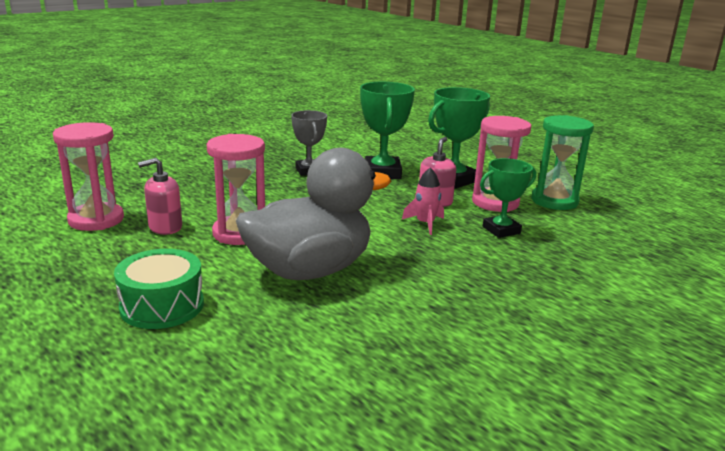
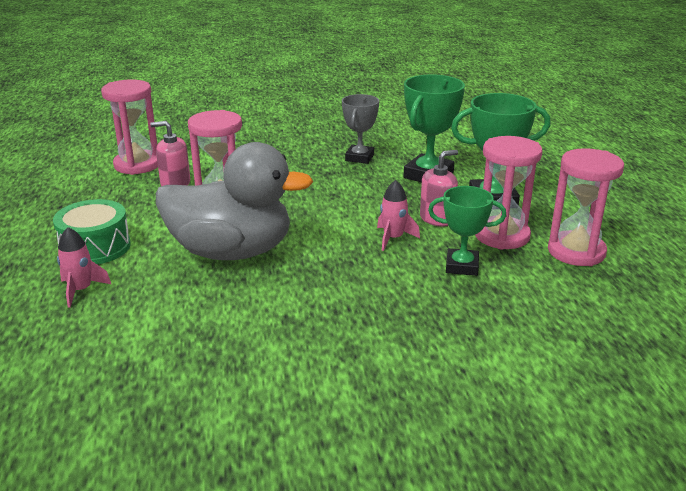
camera: 35 degrees right, 5 degrees up
(207, 350) = (81, 290): none -> pink rocket
(554, 201) = (576, 252): green hourglass -> pink hourglass

